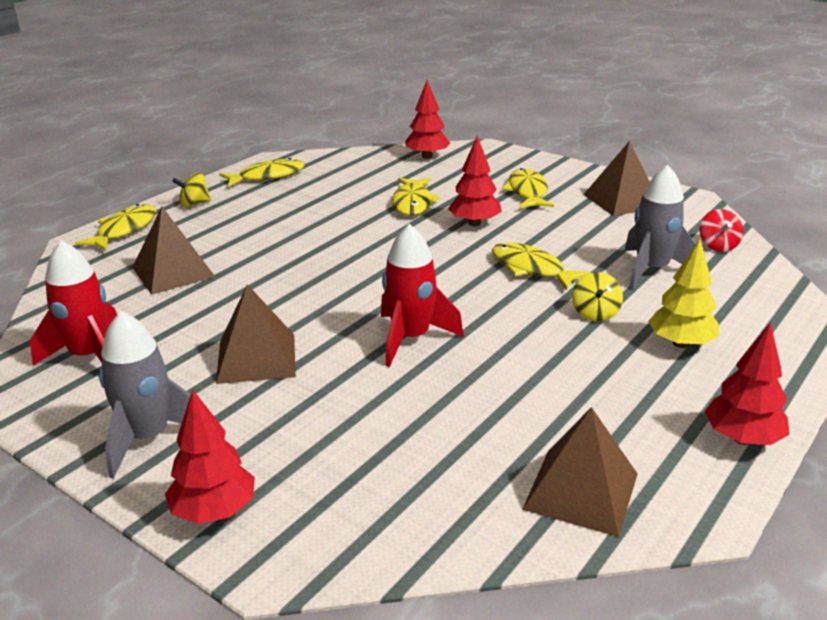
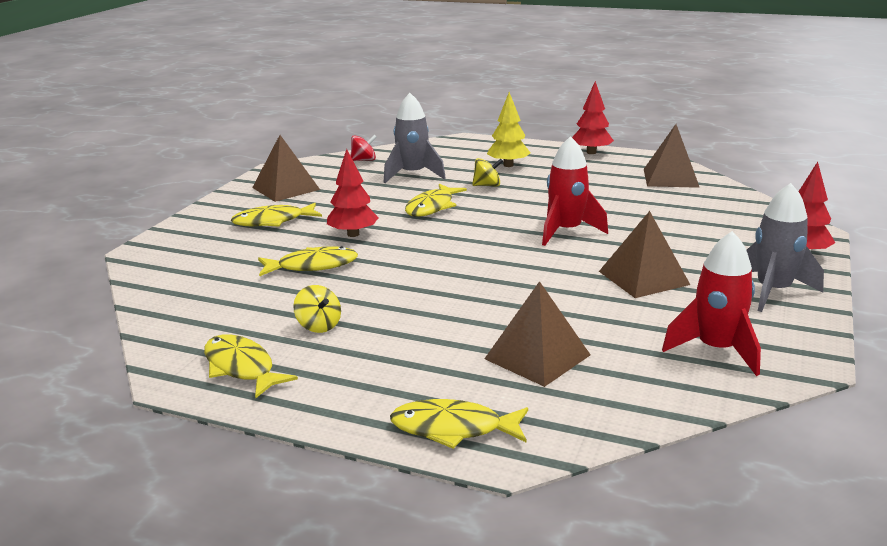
camera: 105 degrees left, 5 degrees down
(194, 204) = (350, 399): yellow spinning top -> yellow spinning top (319, 326)
(427, 156) = (169, 278): red tree -> none

